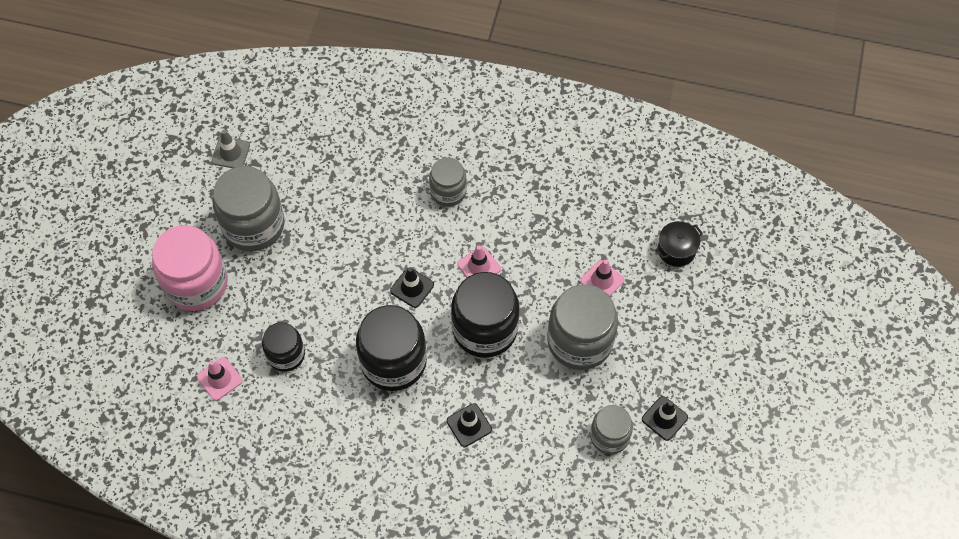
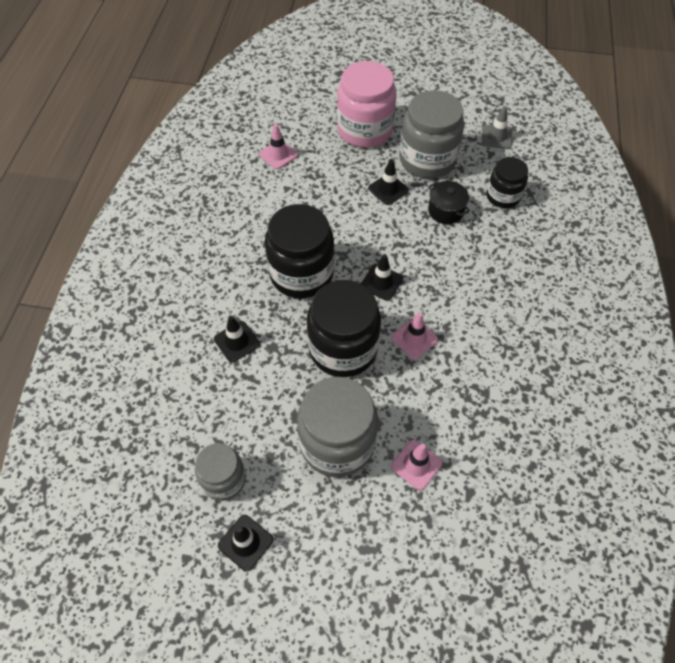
camera: 85 degrees right, 5 degrees down
(286, 354) = (303, 195): black jar -> black jar (503, 196)
(290, 268) = (388, 189): none -> black traffic cone
(448, 191) = (497, 305): grey jar -> none
(676, 250) = (472, 554): black pot -> black pot (445, 211)

